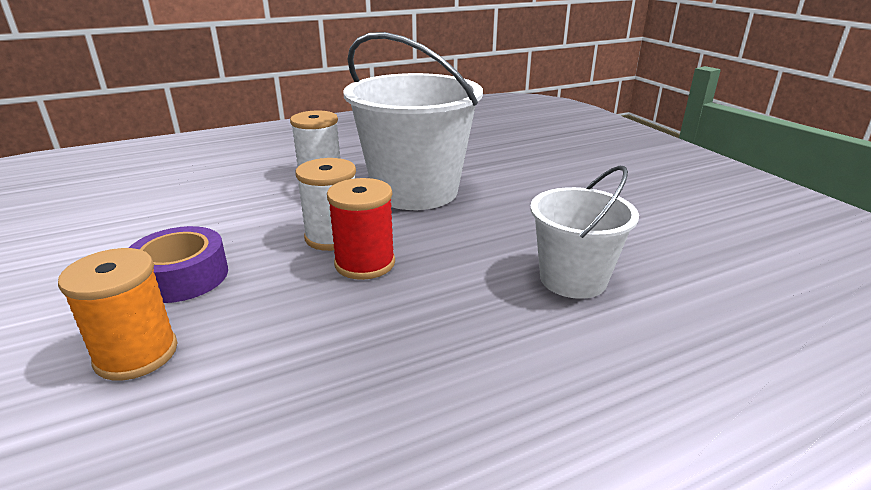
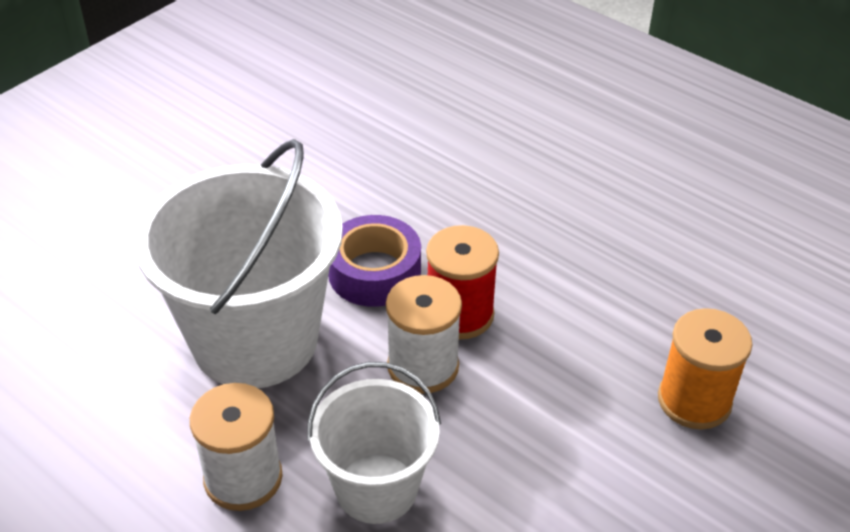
camera: 115 degrees left, 15 degrees up
(182, 277) = (582, 454): purple tape -> purple tape (374, 272)
(573, 279) = (397, 170): white bucket -> white bucket (376, 488)

